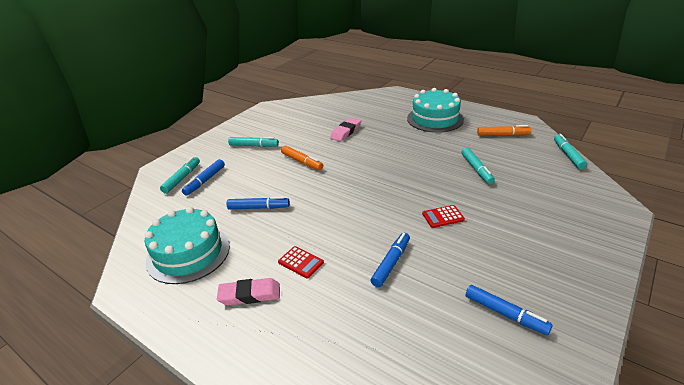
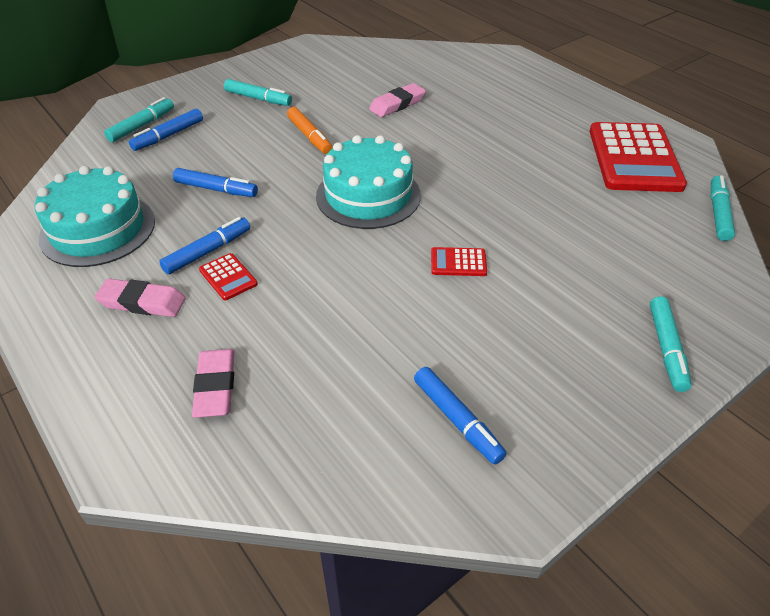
camera: 15 degrees right, 10 degrees up
(336, 338) = (215, 386): none -> pink eraser
(391, 263) = (345, 309): blue marker -> blue marker (208, 251)
(435, 119) = (543, 110): turquoise cake -> turquoise cake (368, 195)
(476, 169) = (555, 204): turquoise marker -> turquoise marker (666, 348)
(503, 135) = (634, 158): orange marker -> red calculator

